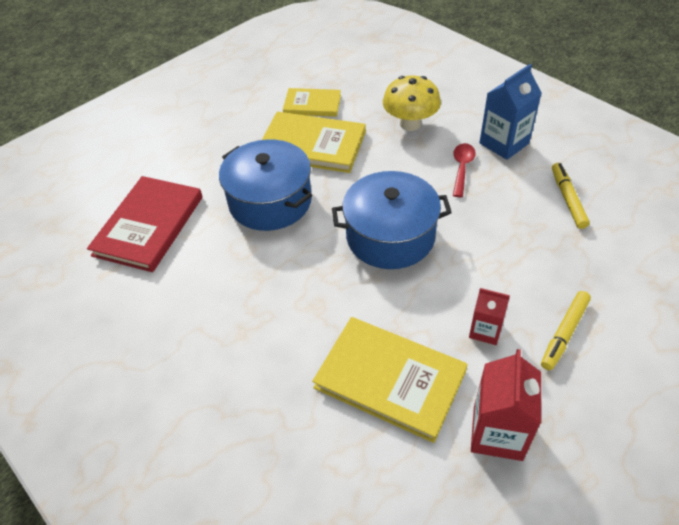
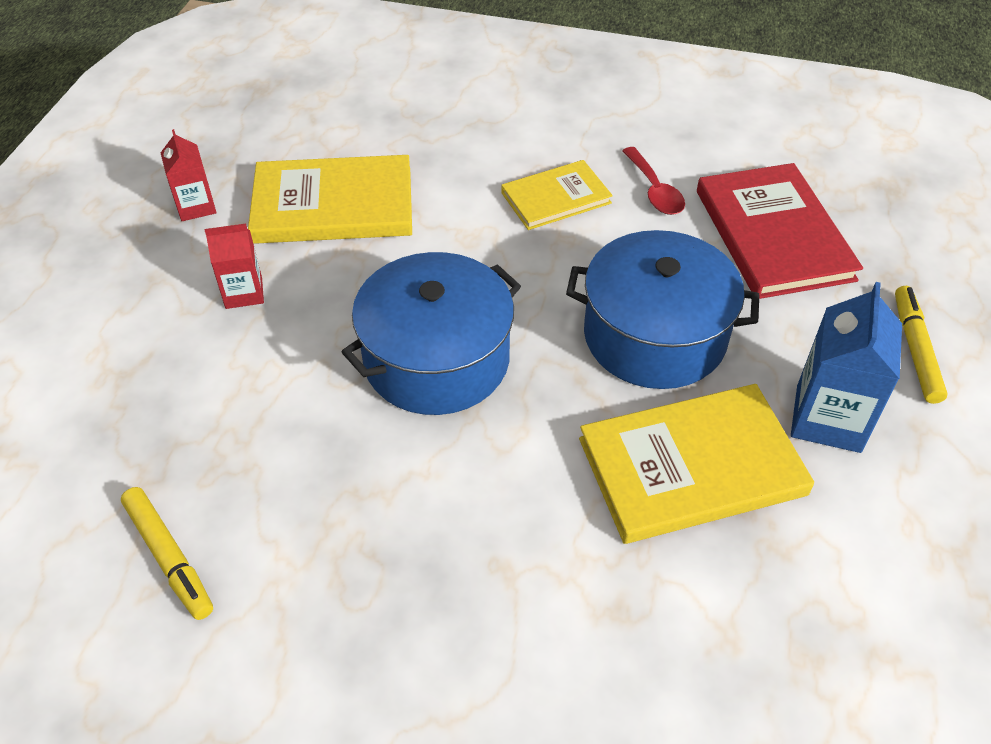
camera: 145 degrees right, 0 degrees up
(312, 104) = (787, 568): yellow book -> yellow book (556, 198)
(410, 124) = (553, 612): yellow mushroom -> none
(462, 168) = (390, 541): red spoon -> red spoon (654, 190)
(497, 433) = (196, 206): red carton -> red carton, size x0.61
(504, 143) = (333, 649): blue carton -> blue carton (828, 418)
(564, 333) = (139, 329): yellow marker -> yellow marker (915, 349)

